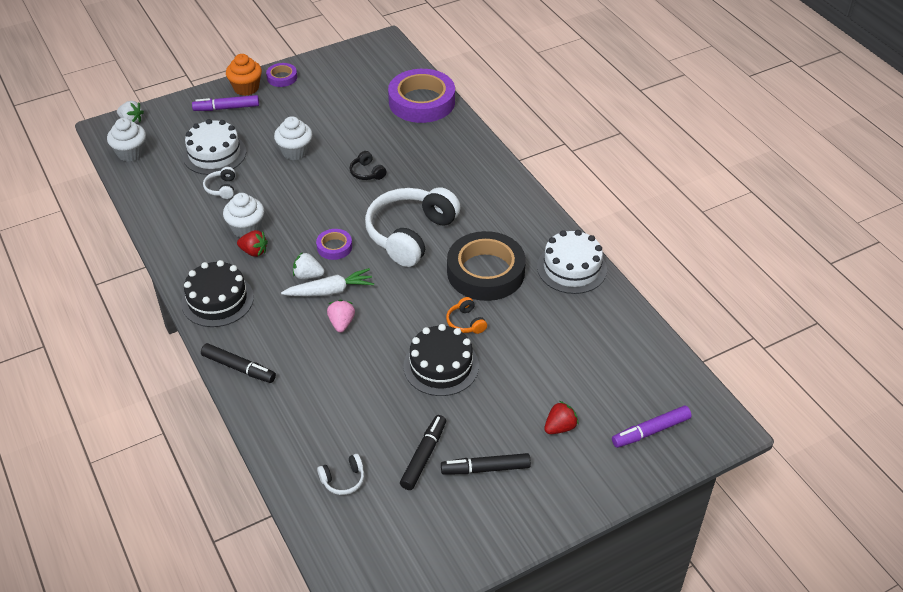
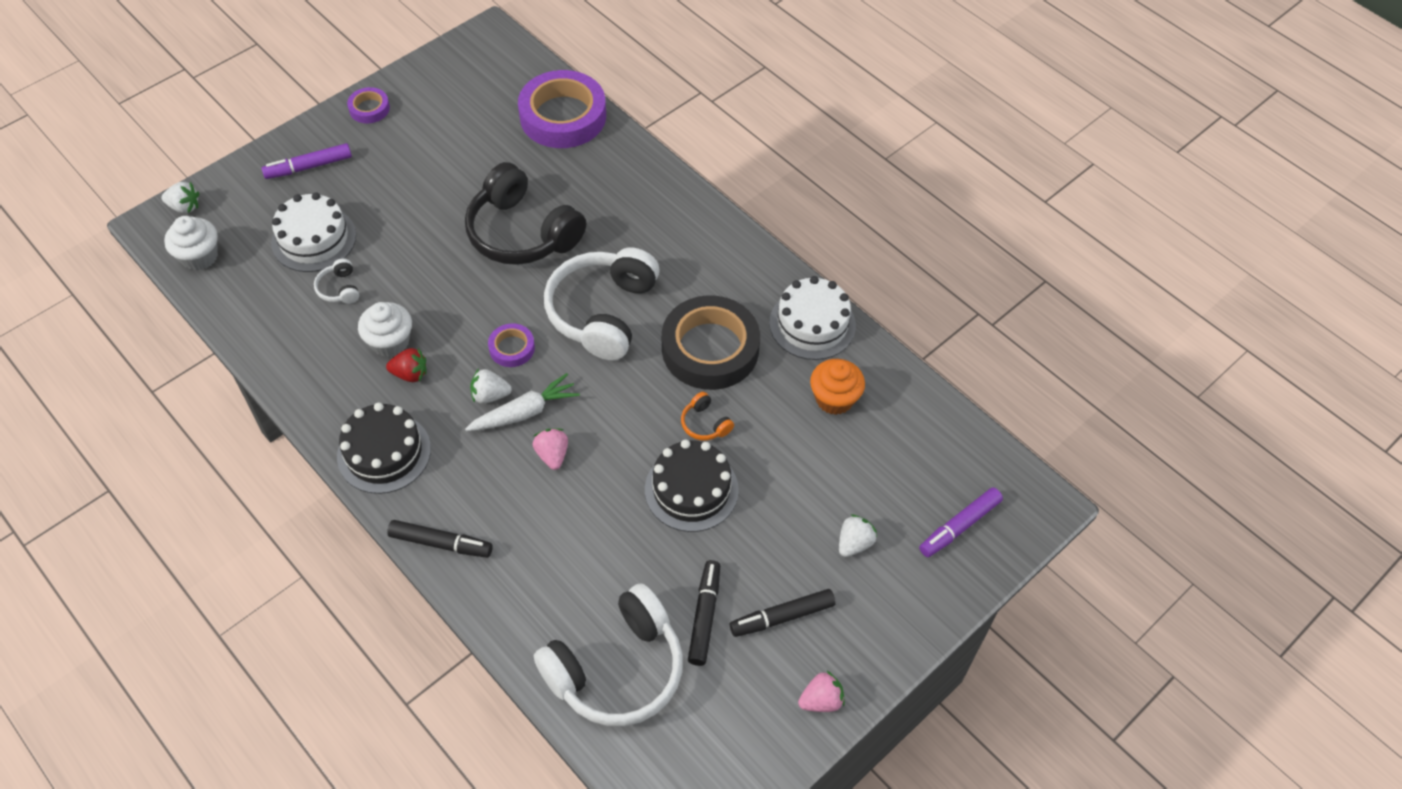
camera: 15 degrees left, 10 degrees up
(246, 88) = (326, 132): orange cupcake -> orange cupcake (834, 399)
(295, 151) = (420, 217): white cupcake -> none
(343, 479) = (616, 668): white headphones -> white headphones, size x2.44
(367, 172) = (522, 232): black headphones -> black headphones, size x2.44
(499, 535) = (821, 700): none -> pink strawberry
(560, 427) = (854, 543): red strawberry -> white strawberry

